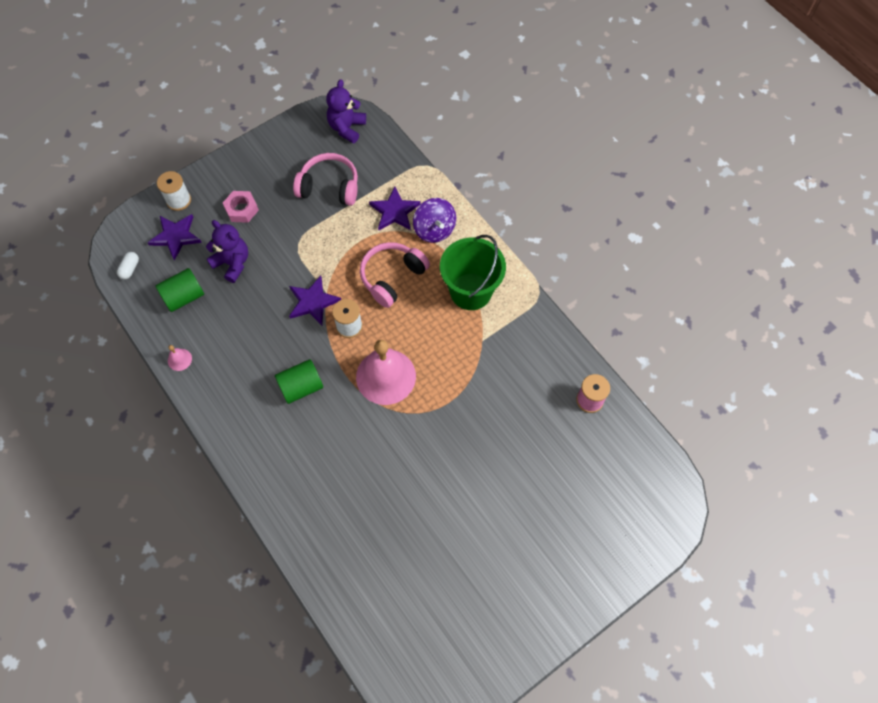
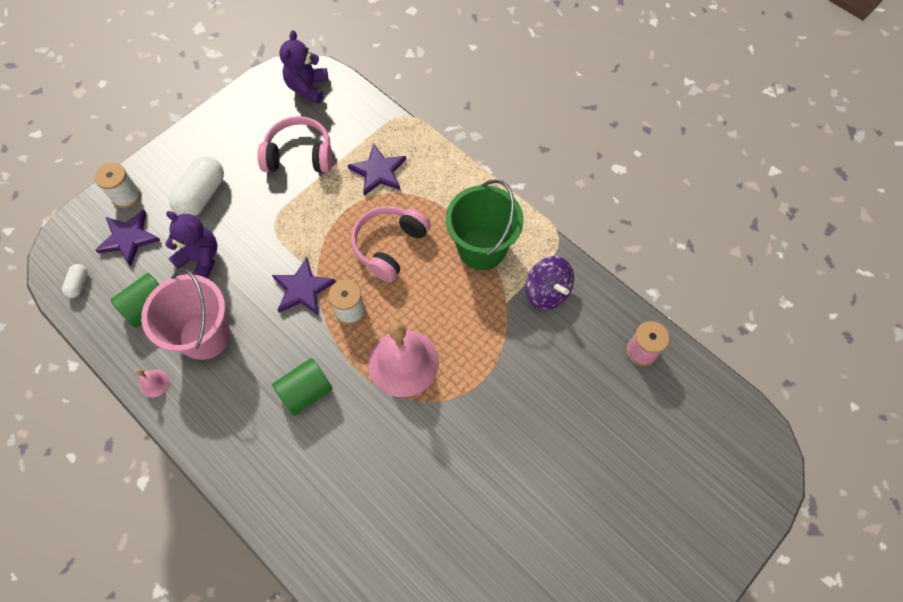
camera: 10 degrees left, 0 degrees up
(226, 327) = (205, 335): none -> pink bucket
(241, 209) = (202, 195): pink nut -> white capsule
(434, 229) = (427, 185): purple spinning top -> purple spinning top (547, 292)

